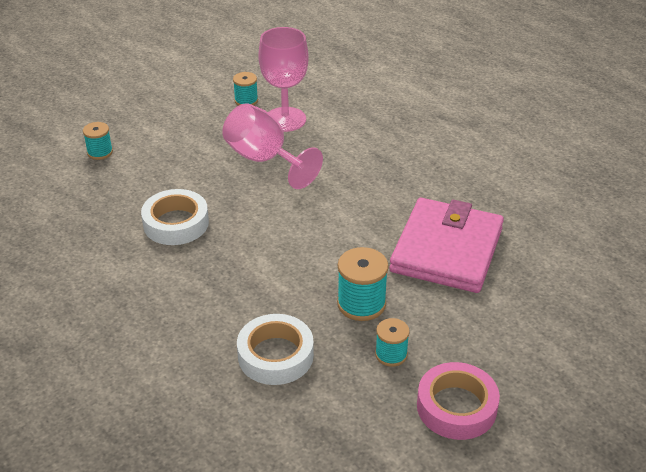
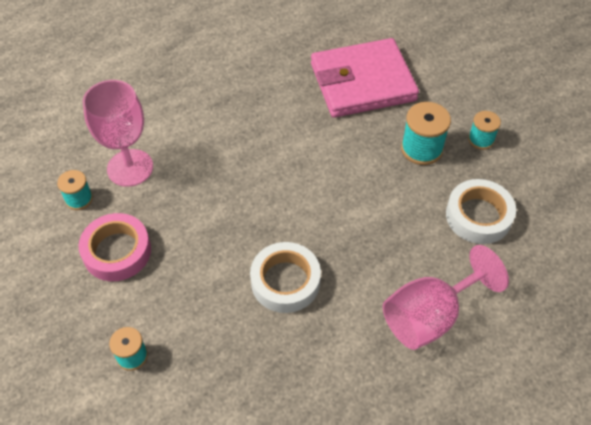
camera: 80 degrees left, 15 degrees up
(264, 160) = (197, 194): pink goblet -> pink goblet (429, 316)
(446, 250) = (362, 82): pink wallet -> pink wallet turned 45 degrees counterclockwise
(456, 407) = (535, 111): pink tape -> pink tape (117, 251)

